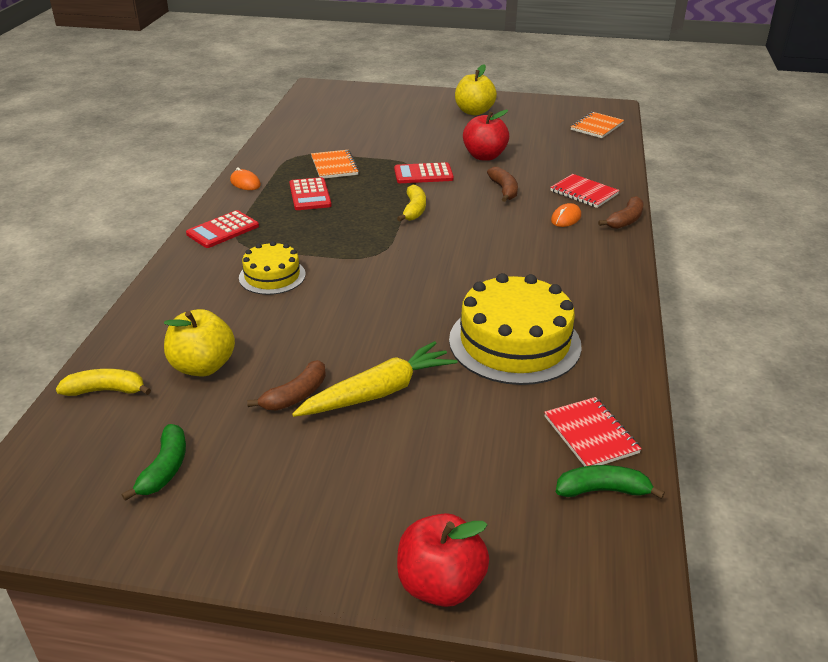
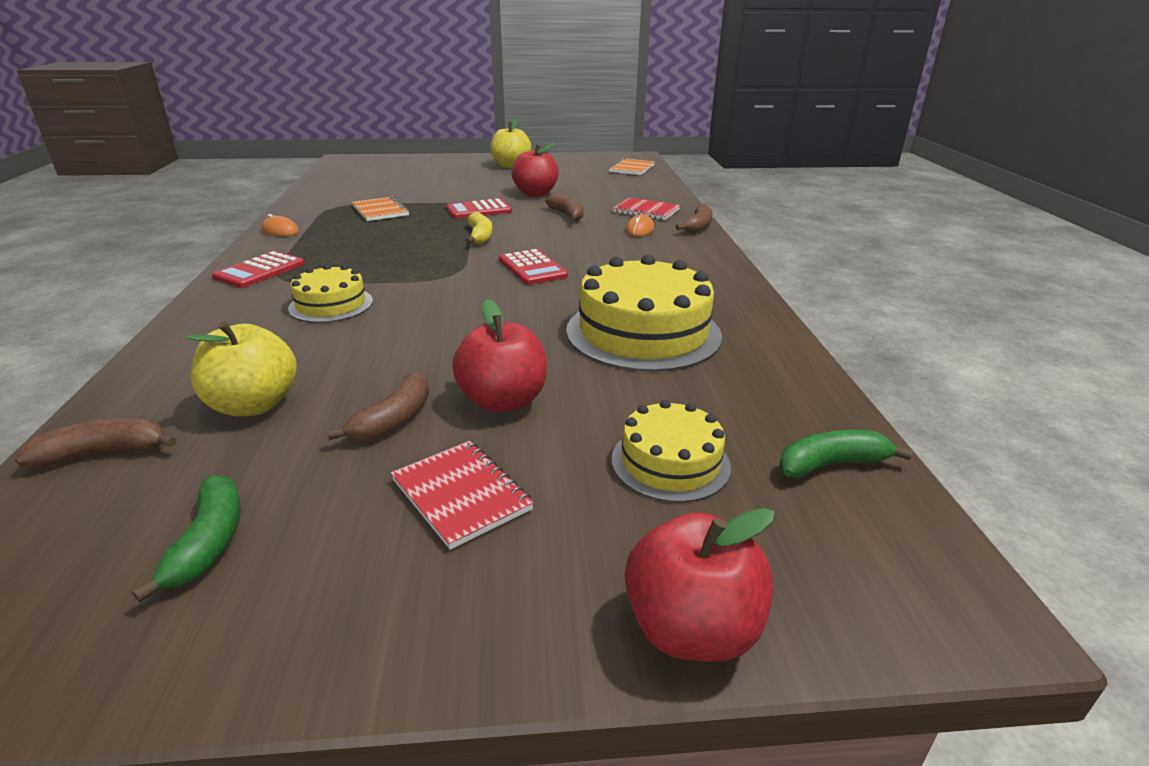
camera: 15 degrees left, 5 degrees down
(106, 390) = (105, 453): yellow banana -> brown banana
(310, 195) = (359, 234): red calculator -> red calculator (532, 268)
(378, 392) = (503, 401): yellow carrot -> red apple
(481, 466) = (670, 462): none -> yellow cake
(591, 435) = (780, 408): red notebook -> red notebook (461, 495)

